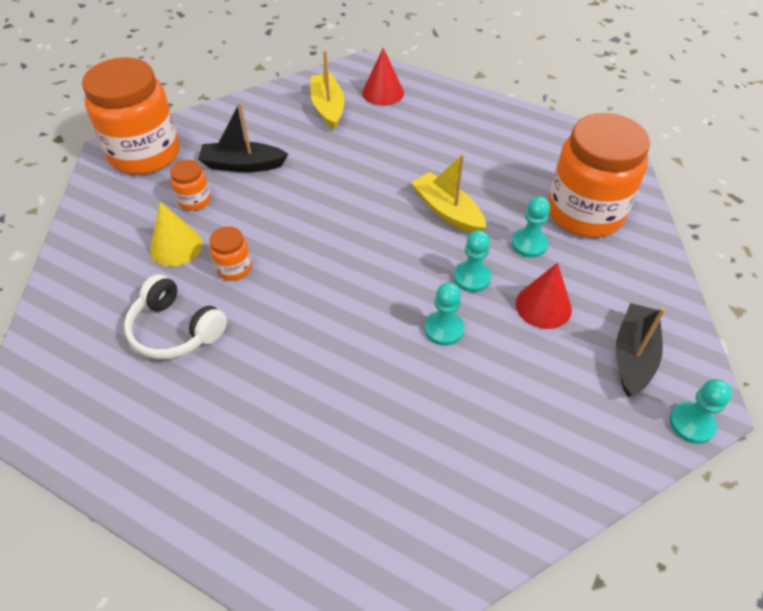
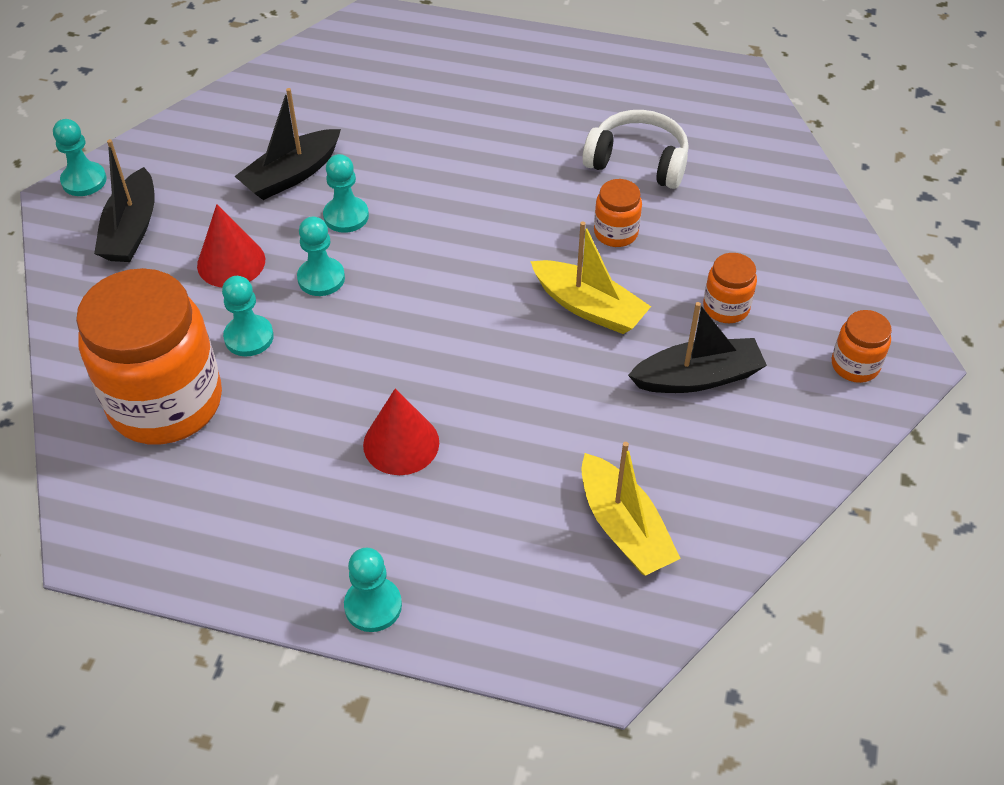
camera: 165 degrees right, 0 degrees up
(145, 154) = (855, 365): orange jar -> orange jar, size x0.43
(176, 246) = (703, 244): yellow cone -> none
(383, 92) = (538, 591): red cone -> red cone (401, 443)
(447, 211) = (368, 363): yellow boat -> yellow boat (589, 307)
(466, 101) = (373, 606): none -> turquoise pawn
(488, 385) = (291, 175): none -> black boat

